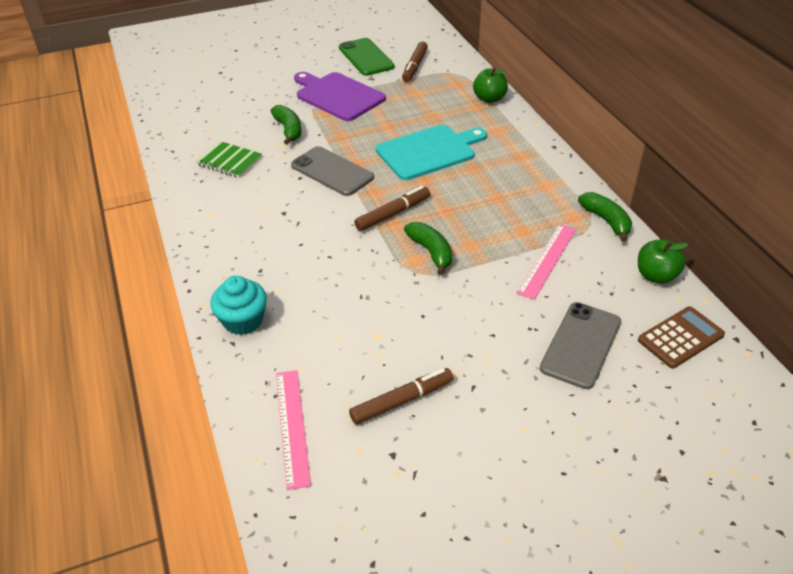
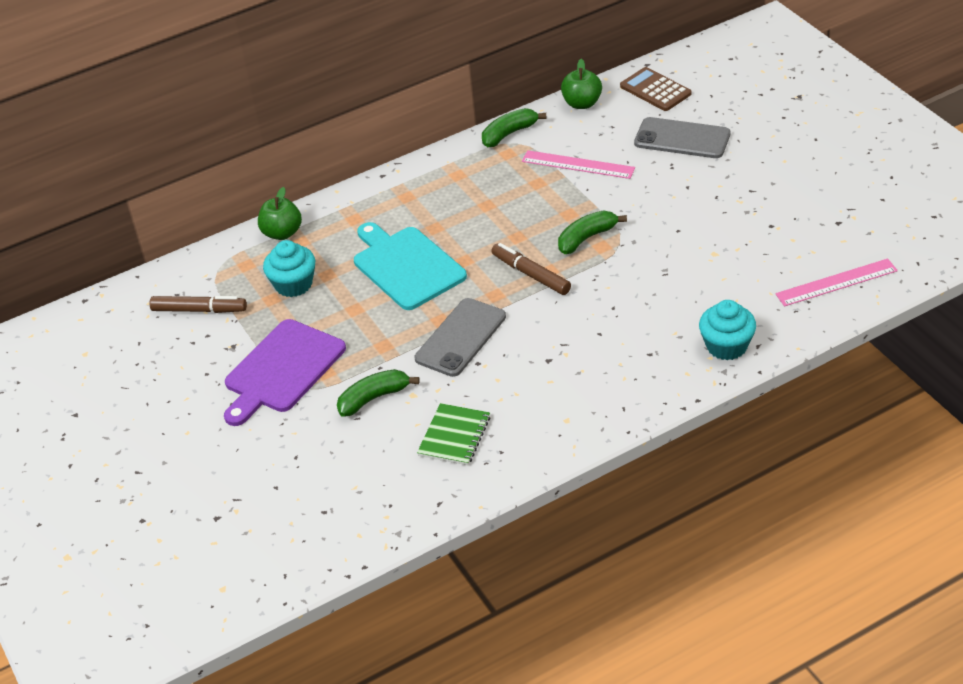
camera: 95 degrees left, 0 degrees up
(366, 57) = (171, 363): green phone -> none
(401, 401) = (783, 226): brown marker -> none
(427, 102) = (293, 284): none -> turquoise cupcake

